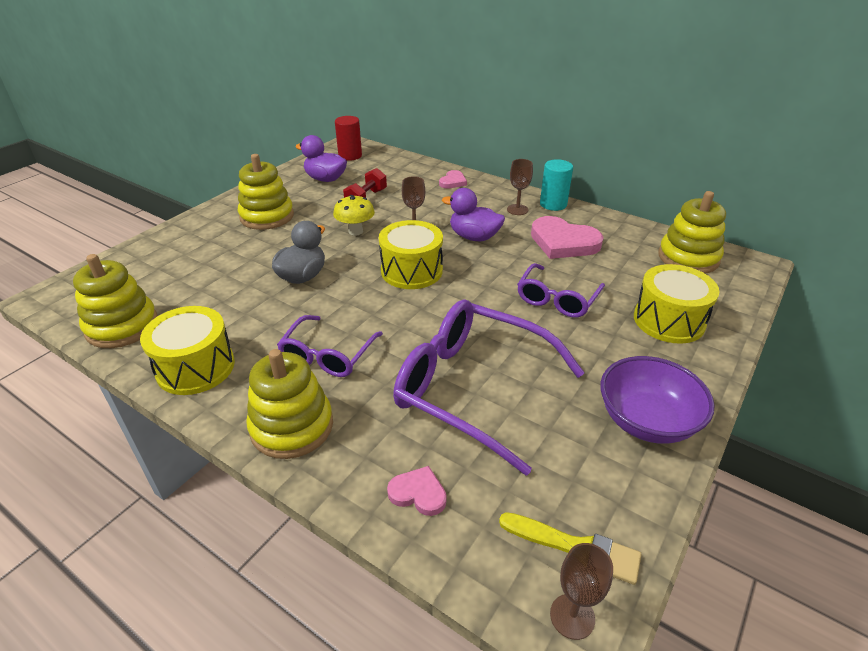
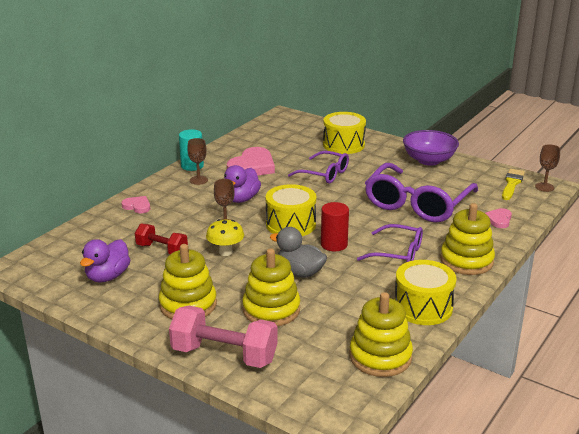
camera: 90 degrees left, 10 degrees down
(181, 237) = (224, 355): none -> pink dumbbell
(350, 156) = (49, 265): red cylinder -> red cylinder (334, 244)
(688, 258) = (275, 130): yellow stacking toy -> yellow stacking toy (271, 309)

